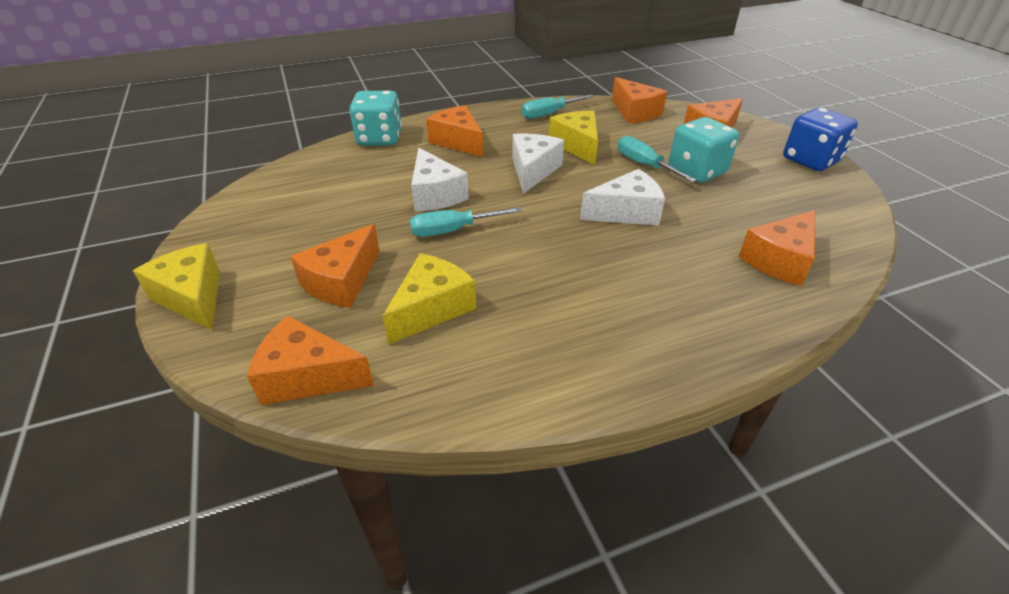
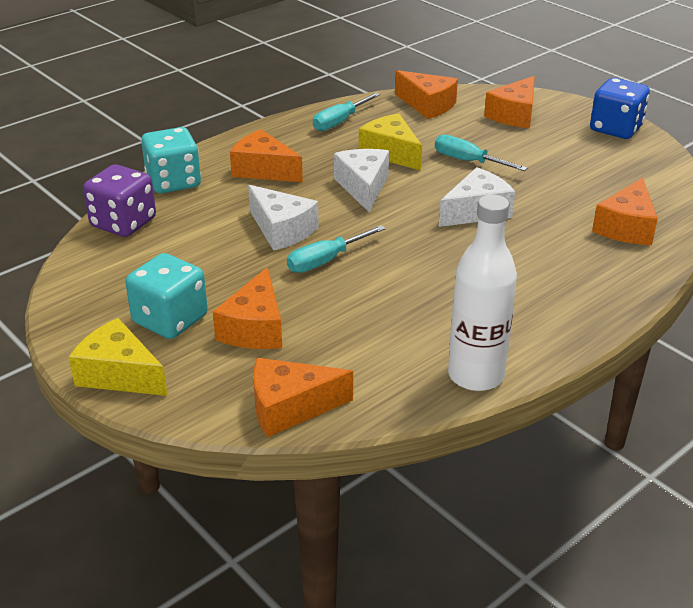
camera: 20 degrees left, 5 degrees down
(314, 164) = (123, 223): none -> purple dice
(432, 308) = (357, 331): yellow cheese -> none
(520, 393) = (475, 375): none -> white bottle
(697, 171) = (519, 158): turquoise dice -> turquoise dice (170, 320)

